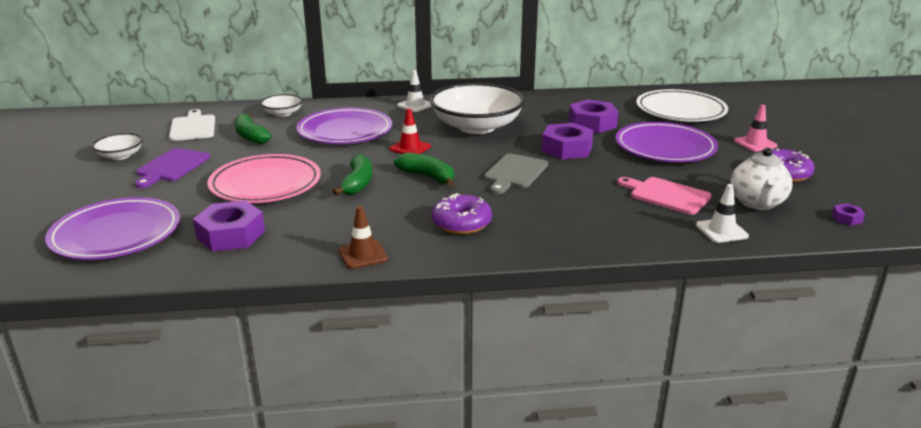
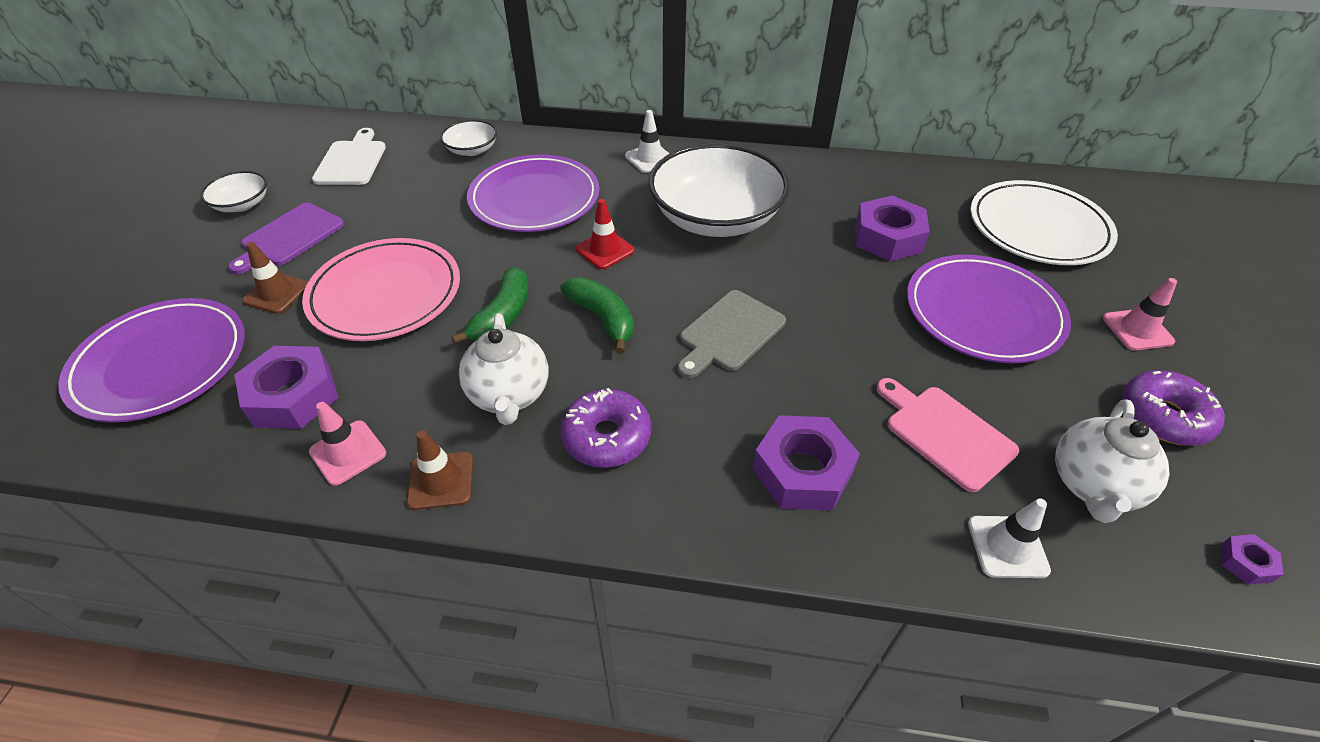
camera: 15 degrees right, 20 degrees up
(182, 193) = (277, 293): none -> brown traffic cone
(250, 136) = (412, 190): green banana -> none
(289, 252) = (348, 452): none -> pink traffic cone
(385, 215) = (509, 395): none -> white teapot
(566, 149) = (828, 290): purple nut -> purple nut (802, 471)

